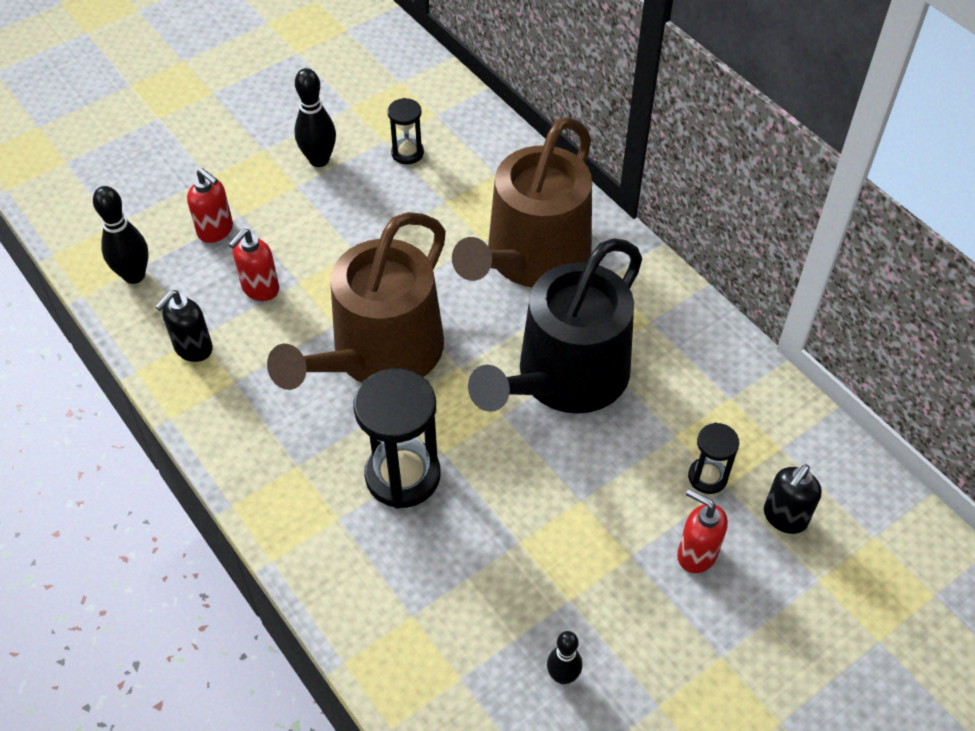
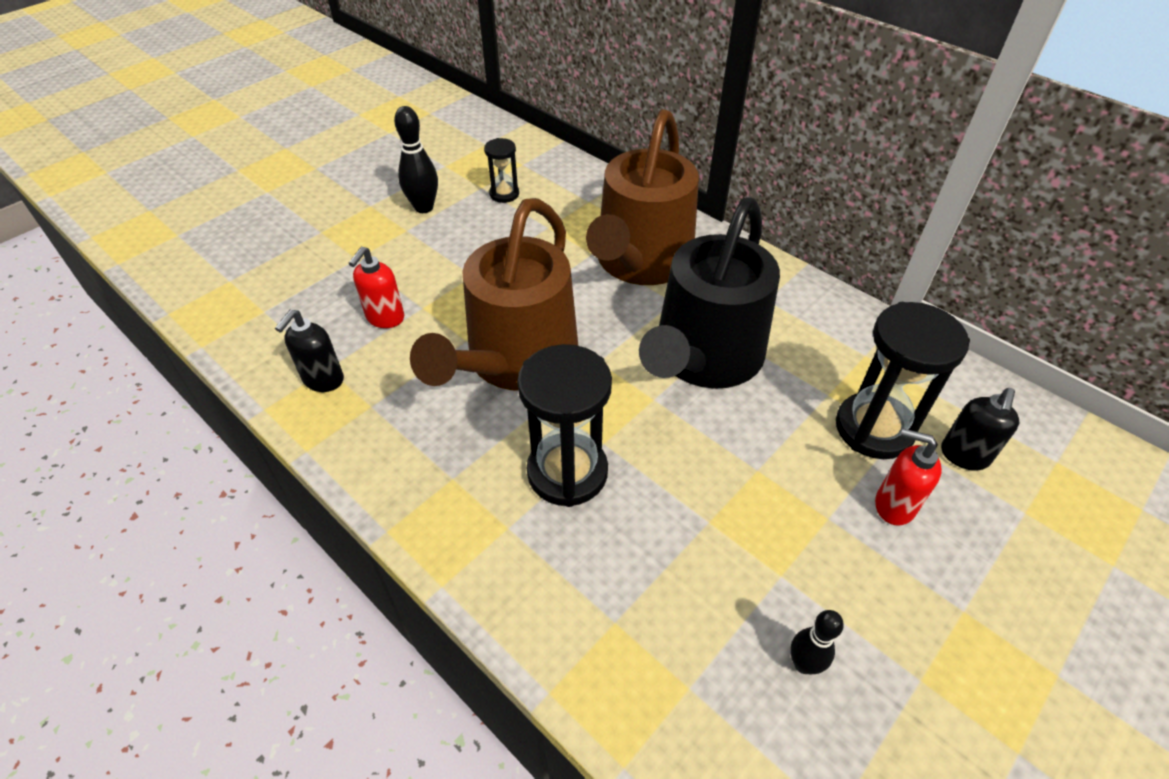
camera: 10 degrees left, 5 degrees down
(134, 275) = (254, 321): black bowling pin -> none
(216, 230) = (333, 274): red soap dispenser -> none
(707, 477) = (874, 428): black hourglass -> black hourglass, size x1.91

